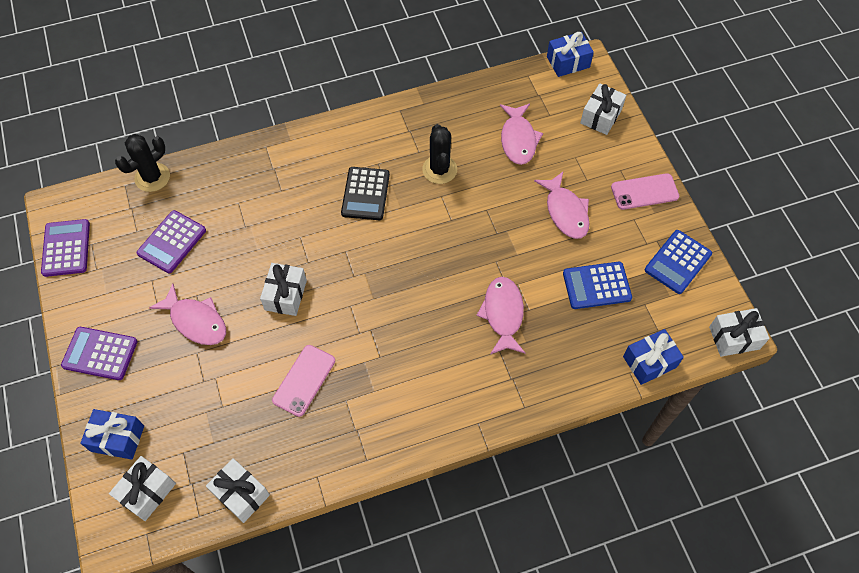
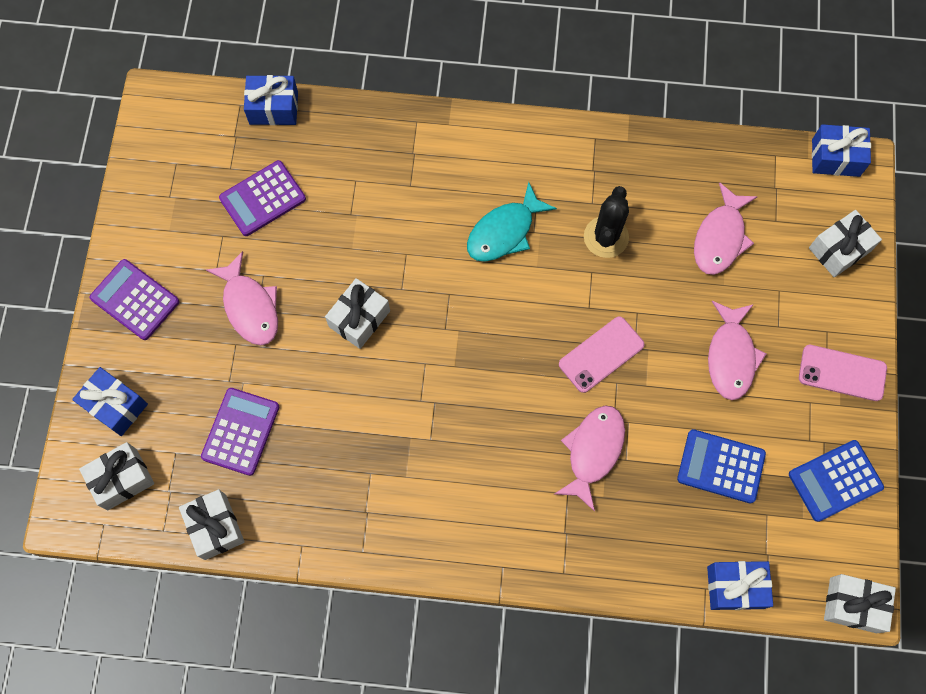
camera: 25 degrees right, 10 degrees up
(66, 248) = (147, 157): purple calculator -> purple calculator (241, 431)
(152, 177) = (273, 108): black cactus -> blue gift
(304, 380) = (335, 429): pink phone -> pink phone (601, 354)
(365, 194) = (504, 231): black calculator -> turquoise fish

